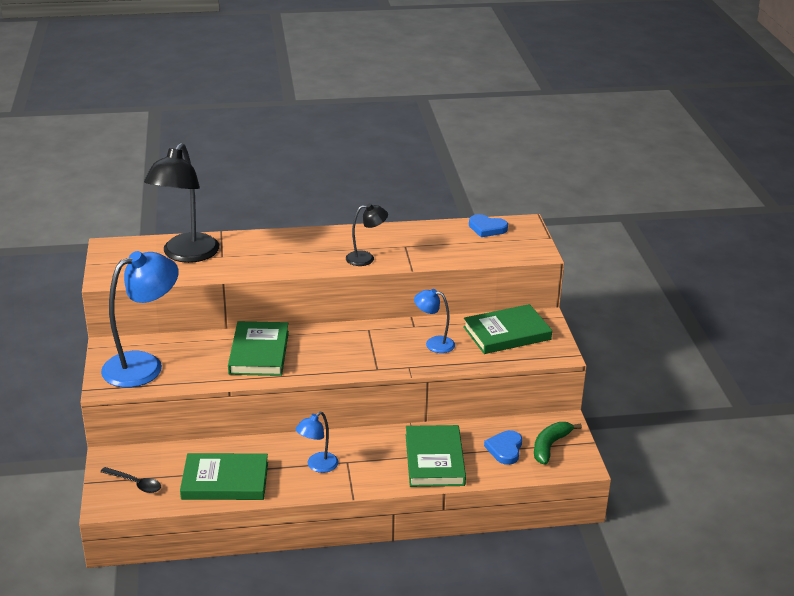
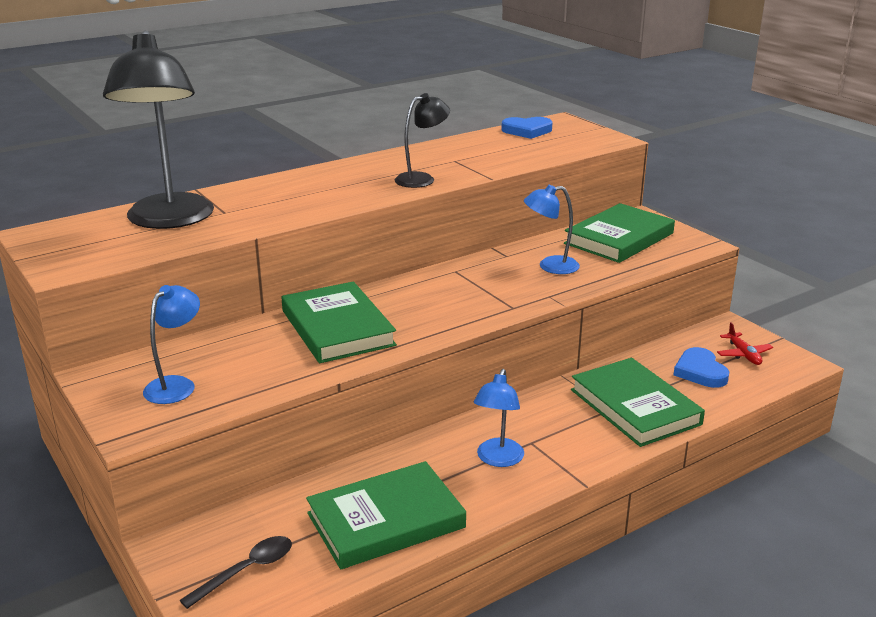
camera: 25 degrees left, 5 degrees down
(135, 483) = (246, 571): black spoon -> black spoon turned 45 degrees counterclockwise
(144, 365) = (176, 385): blue lamp -> blue lamp, size x0.51
(550, 446) = (743, 354): green banana -> red plane

